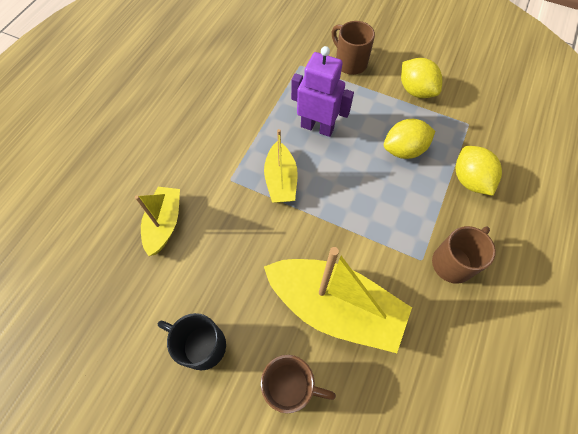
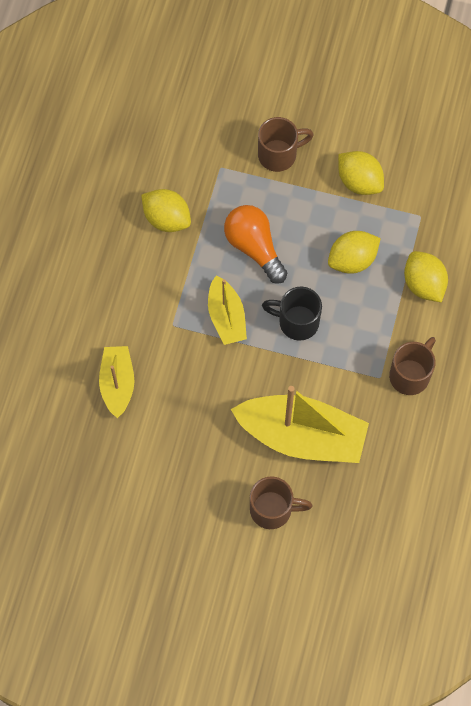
camera: 10 degrees left, 5 degrees up
(202, 345) = (186, 490): black mug -> black mug (297, 322)
(247, 95) = (167, 219): none -> yellow lemon
(317, 127) = (254, 247): purple robot -> orange light bulb
(350, 63) = (279, 155): brown mug -> brown mug turned 120 degrees clockwise

